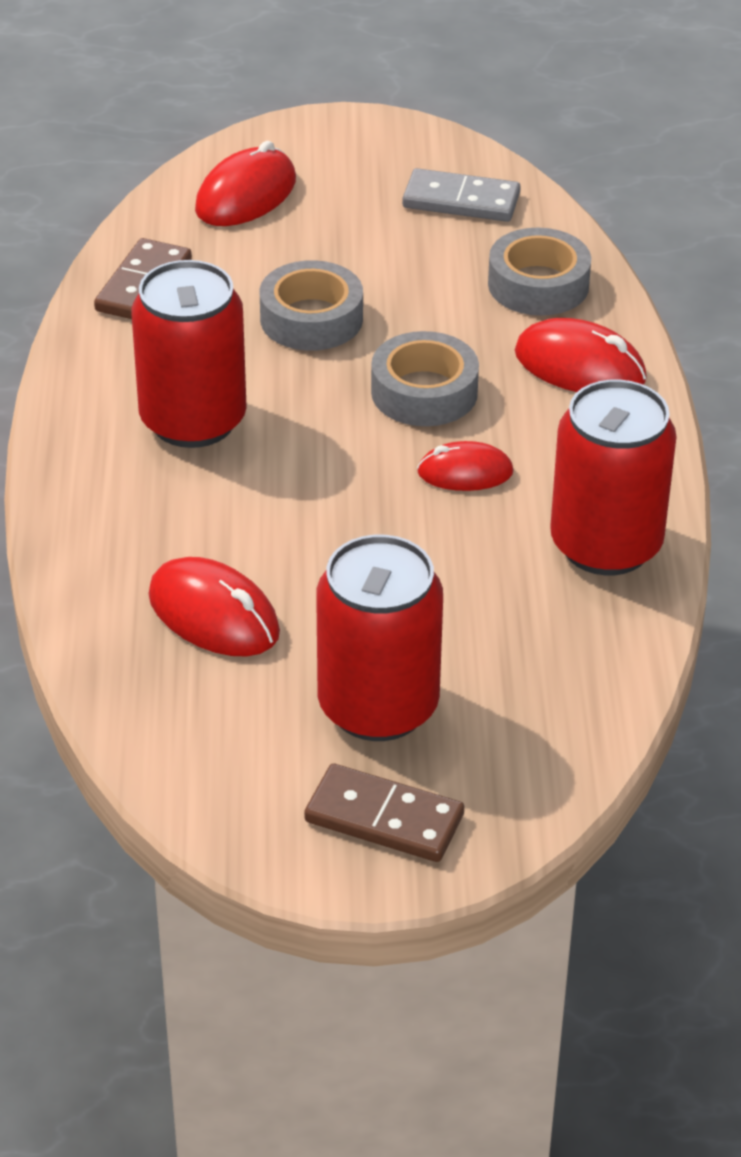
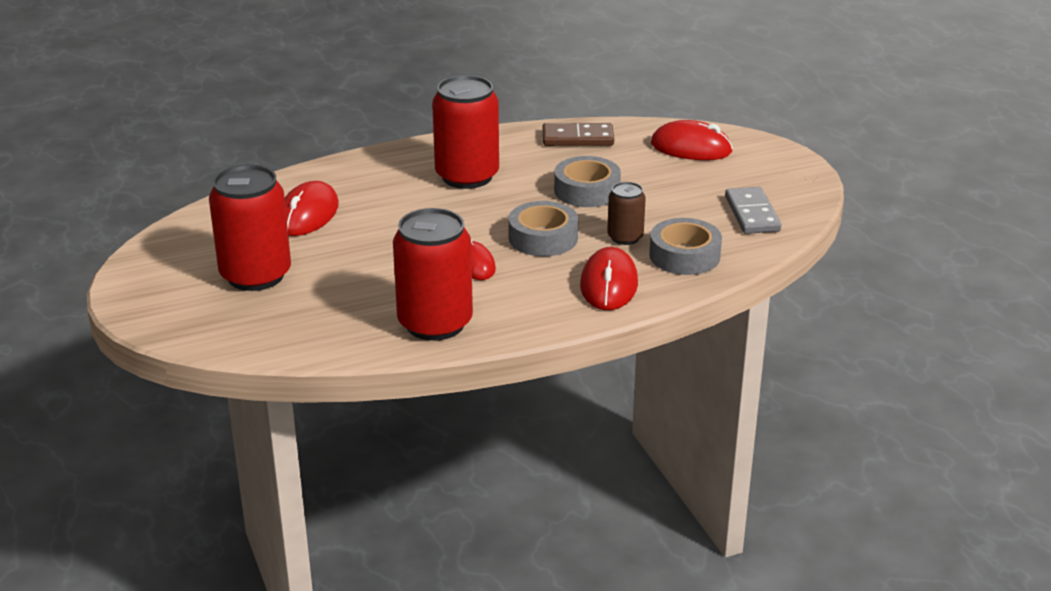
camera: 70 degrees right, 10 degrees down
(384, 818) = (168, 293): brown domino -> none
(463, 320) = (625, 237): none -> brown can

